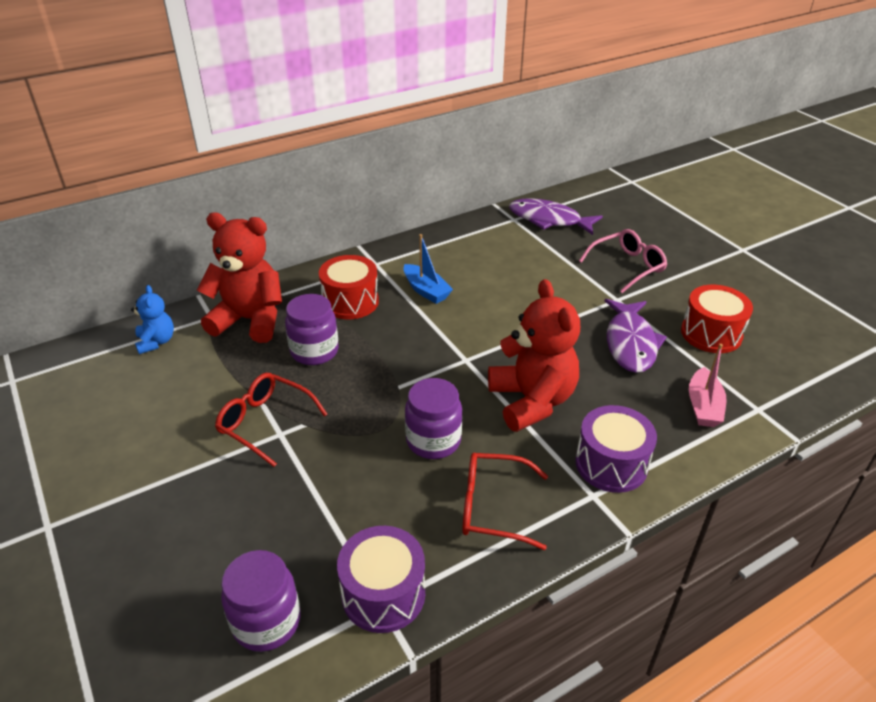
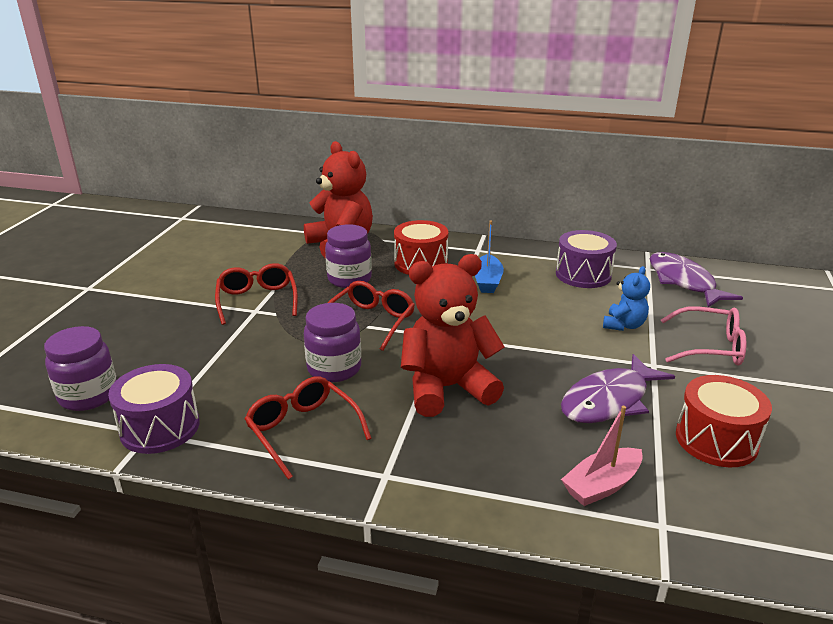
camera: 45 degrees right, 10 degrees down
(156, 342) = (273, 232): blue teddy bear -> blue teddy bear (623, 325)
(395, 380) = (371, 321): none -> red glasses
(532, 401) = (447, 388): red teddy bear -> red teddy bear turned 135 degrees counterclockwise
(611, 464) = (437, 467): purple drum -> purple drum (583, 274)

